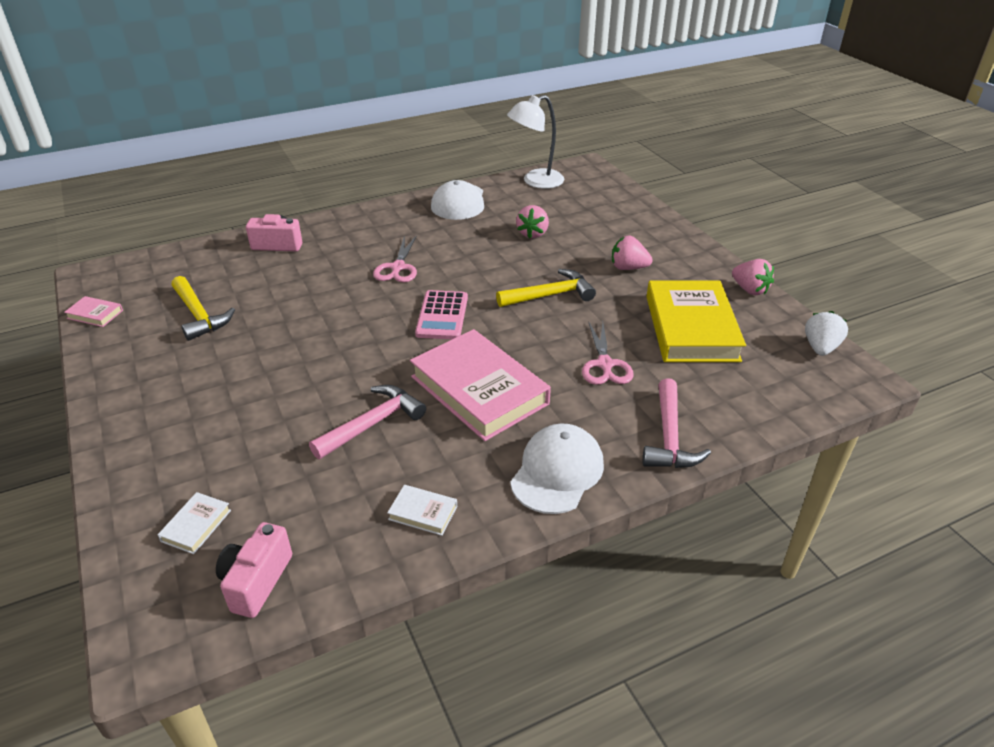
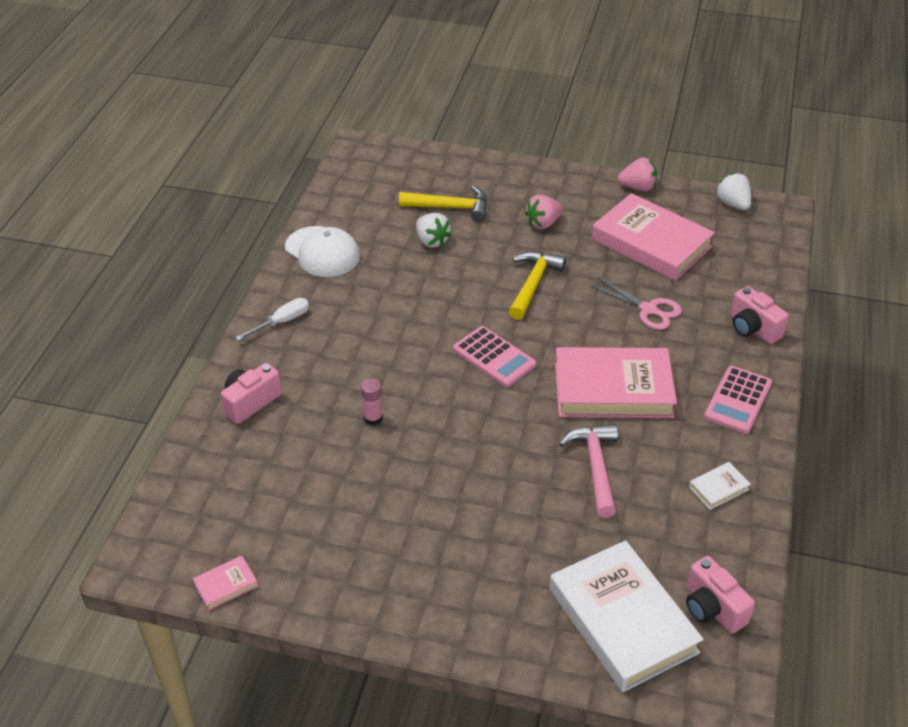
camera: 50 degrees left, 5 degrees up
(196, 525) = (622, 620): white book -> white book, size x2.45
(199, 315) = (317, 508): yellow hammer -> yellow hammer (450, 207)
(314, 295) = (373, 418): none -> pink glue stick
(369, 220) = (282, 322): none -> white screwdriver
(398, 268) = (389, 345): pink scissors -> none
(532, 233) = (432, 241): pink strawberry -> white strawberry
(535, 181) = (347, 189): white lamp -> none
(557, 472) = (738, 400): white cap -> pink calculator
(669, 437) = (753, 328): pink hammer -> pink camera
(691, 328) = (651, 243): yellow book -> pink book

